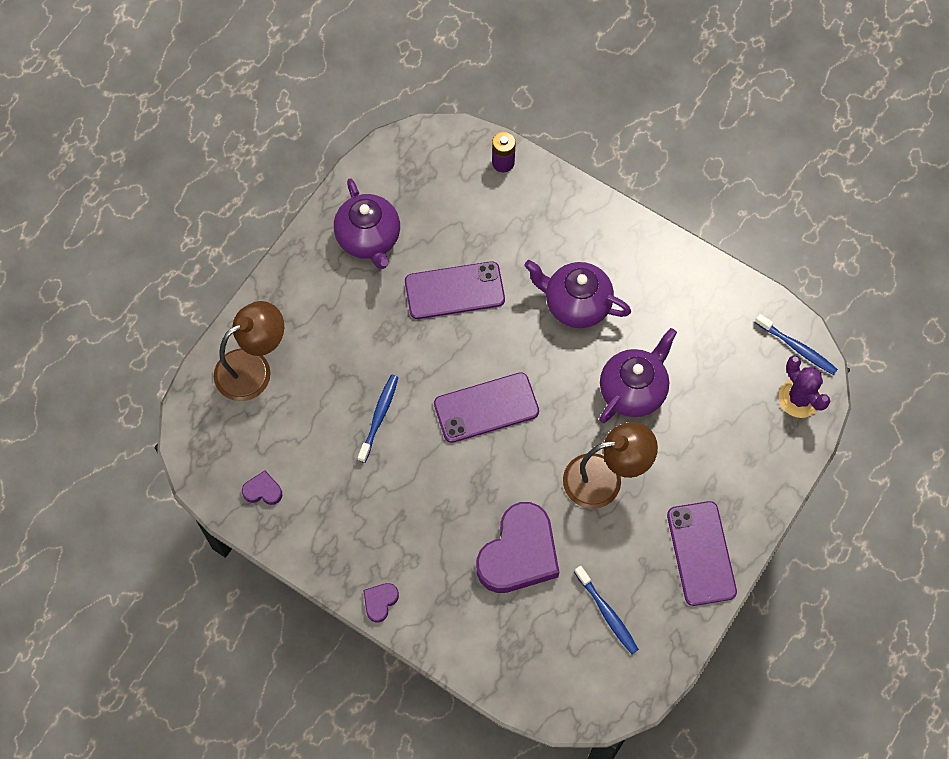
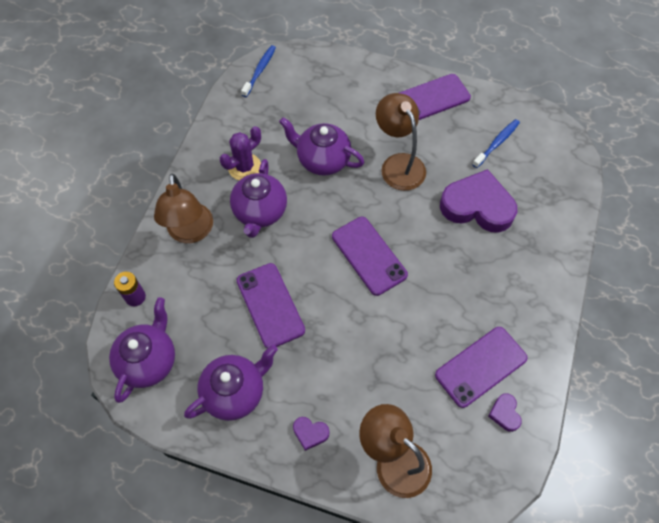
camera: 105 degrees left, 5 degrees down
(319, 484) = (481, 366): none -> purple phone
(379, 417) = (404, 335): blue toothbrush -> none
(380, 602) = (556, 292): purple heart -> purple heart (310, 433)
(427, 166) = (149, 361): none -> purple teapot
(568, 227) = (190, 232): none -> brown lamp
(799, 398) = (298, 64): purple cactus -> purple cactus (244, 167)

